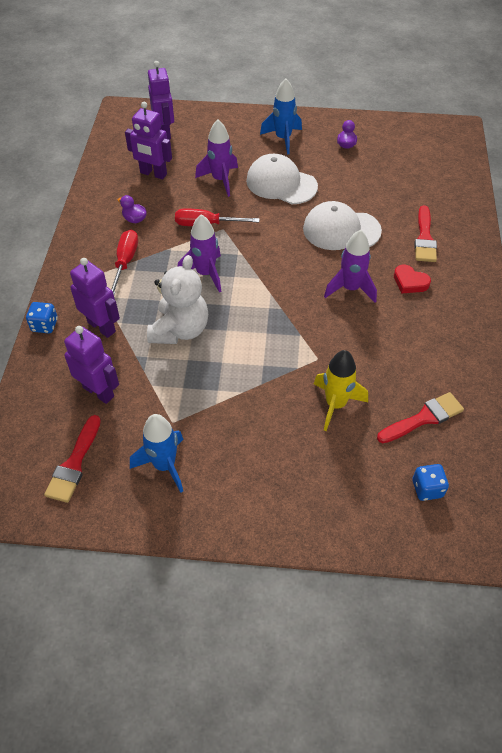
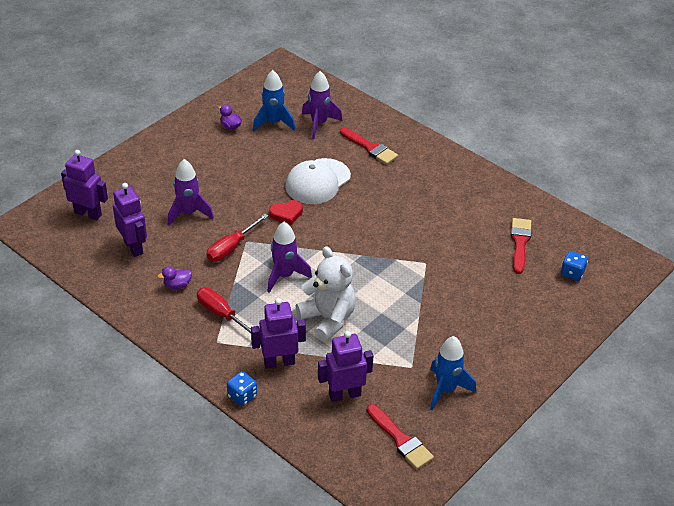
camera: 55 degrees left, 10 degrees down
(153, 174) = (133, 247): purple robot -> purple robot turned 90 degrees counterclockwise
(281, 183) = (232, 183): white cap -> none
(283, 139) = (182, 153): blue rocket -> blue rocket (273, 123)
(335, 404) = (472, 276): yellow rocket -> none
(350, 289) = (379, 210): purple rocket -> purple rocket (319, 124)
(410, 282) = (402, 179): red heart -> red heart (286, 214)

